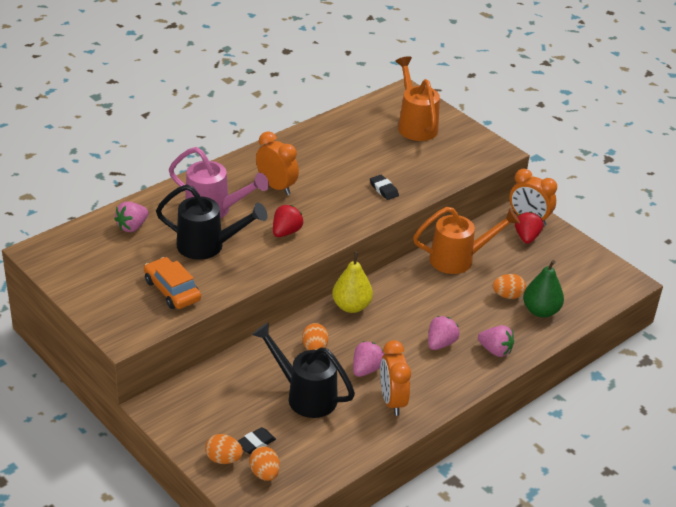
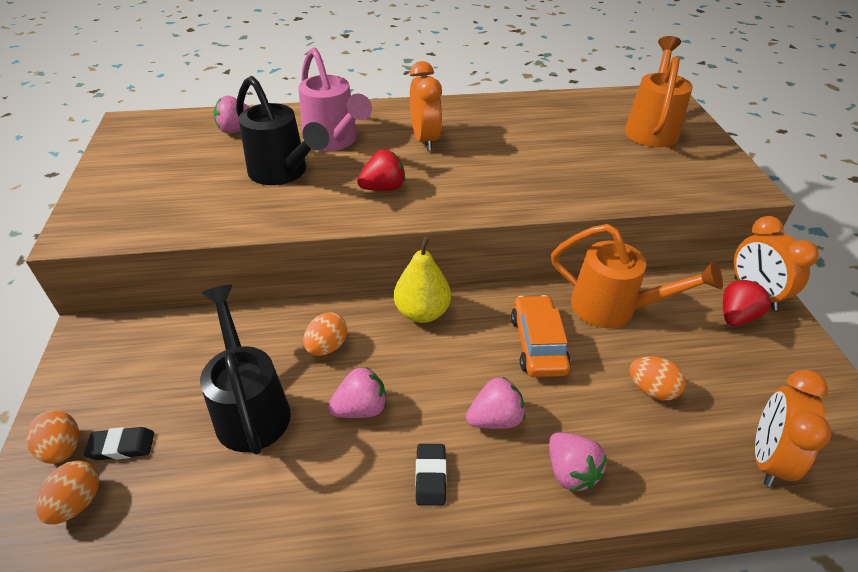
camera: 35 degrees right, 5 degrees up
(172, 290) = (189, 204): orange car -> orange car (538, 344)
(384, 189) = (549, 182): black eraser -> black eraser (430, 476)
(392, 401) = (349, 478): orange clock -> orange clock (766, 458)
(540, 311) = (691, 438): green pear -> none

